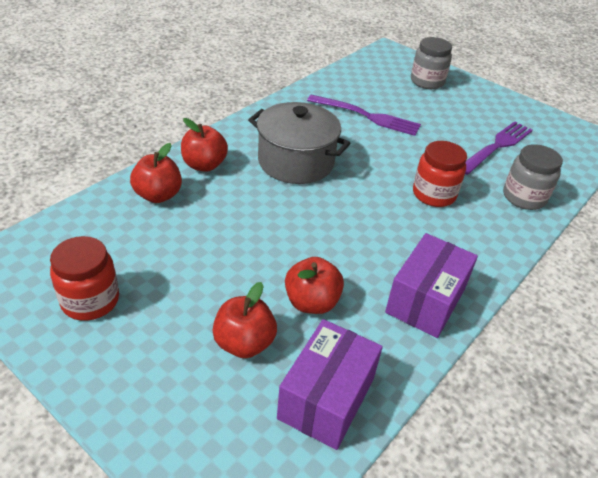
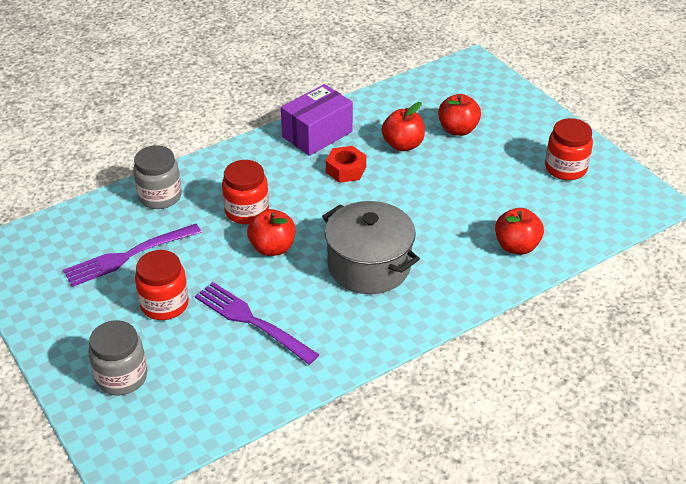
camera: 160 degrees left, 0 degrees up
(204, 165) = (468, 275): red apple -> red apple (272, 248)
(326, 398) = (413, 98): purple box -> none
(364, 254) = (346, 170): none -> red nut
(437, 119) = (164, 304): none -> red jar

